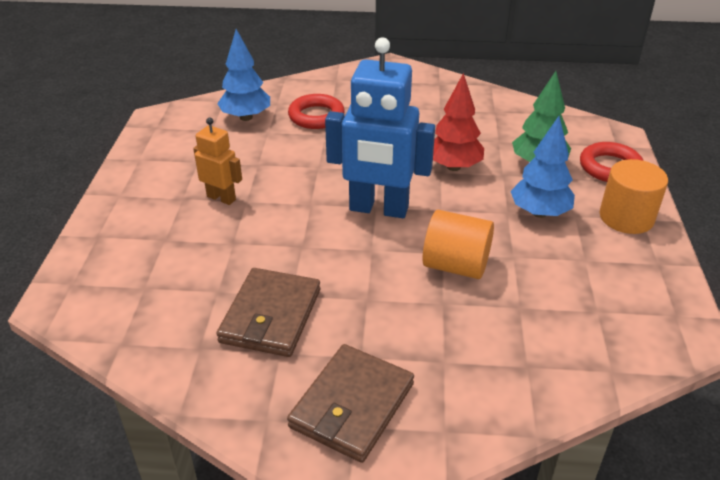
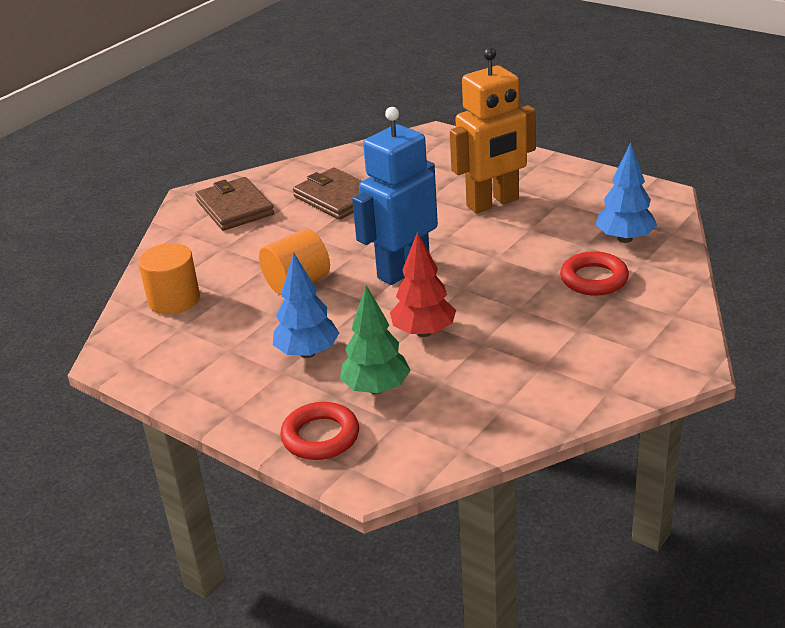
camera: 125 degrees right, 5 degrees down
(221, 198) = (493, 203): orange robot -> orange robot, size x1.93
(626, 217) = (245, 402): orange cylinder -> orange cylinder (174, 300)

